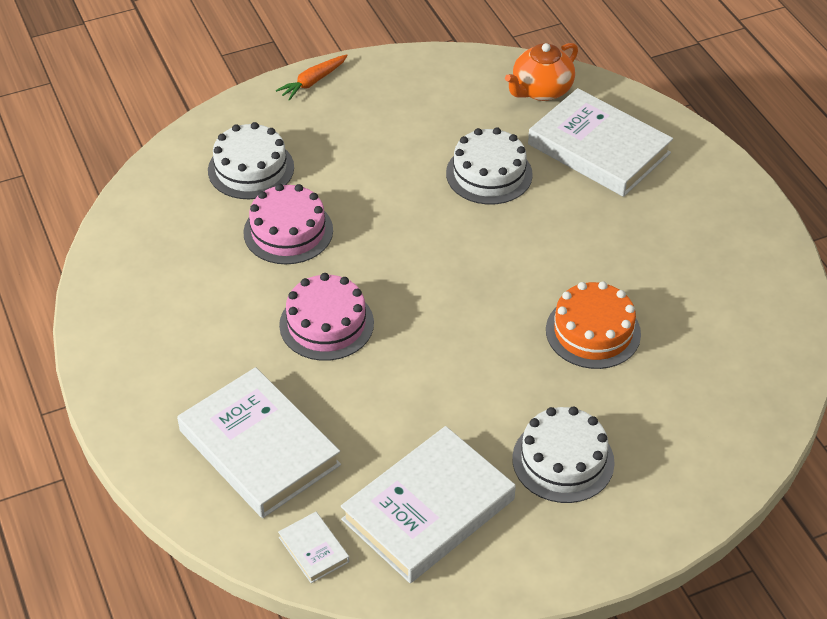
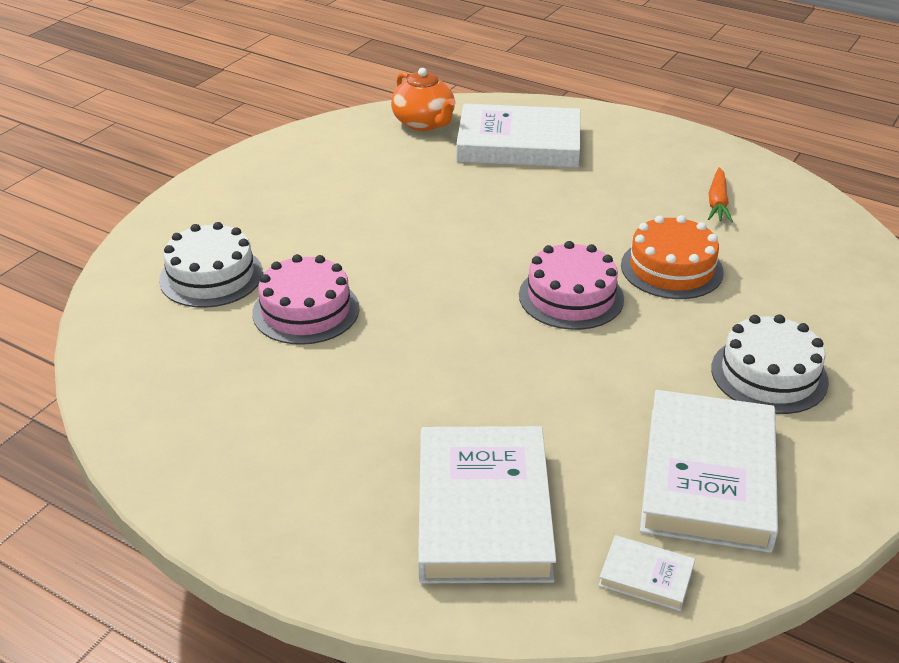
camera: 35 degrees left, 10 degrees down
(259, 448) = (483, 511): white book -> white book turned 75 degrees clockwise
(313, 82) = (204, 188): orange carrot -> orange carrot (717, 202)
(326, 324) = (430, 369): pink cake -> pink cake (571, 297)
(489, 174) = (447, 194): white cake -> none
(541, 90) = (424, 123): orange teapot -> orange teapot turned 45 degrees counterclockwise

